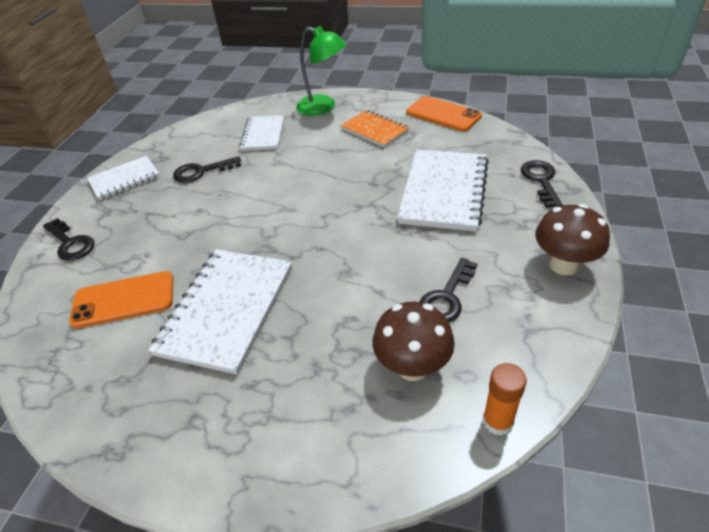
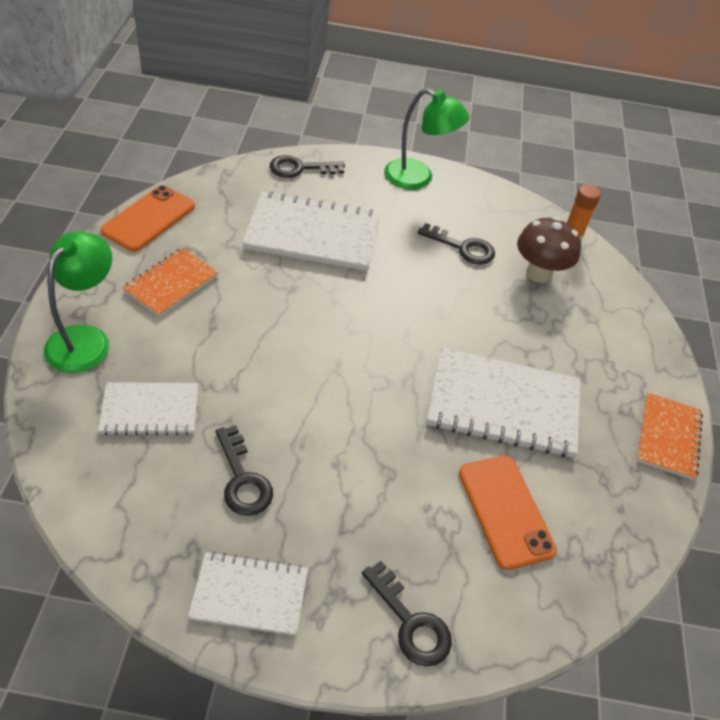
camera: 105 degrees left, 5 degrees up
(70, 243) = (410, 622): black key -> black key turned 105 degrees clockwise
(124, 179) = (249, 595): white notebook -> white notebook turned 45 degrees counterclockwise
(147, 459) = (668, 437): none -> orange notebook
(563, 265) = (418, 178): brown mushroom -> green lamp

